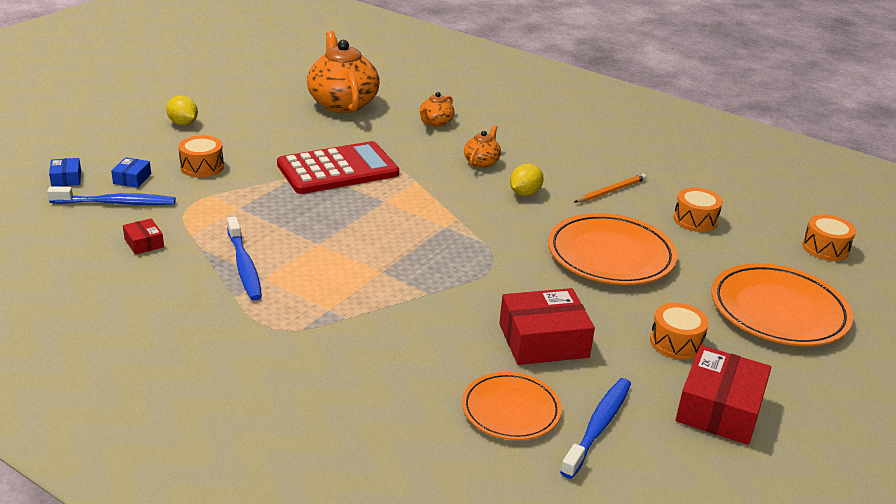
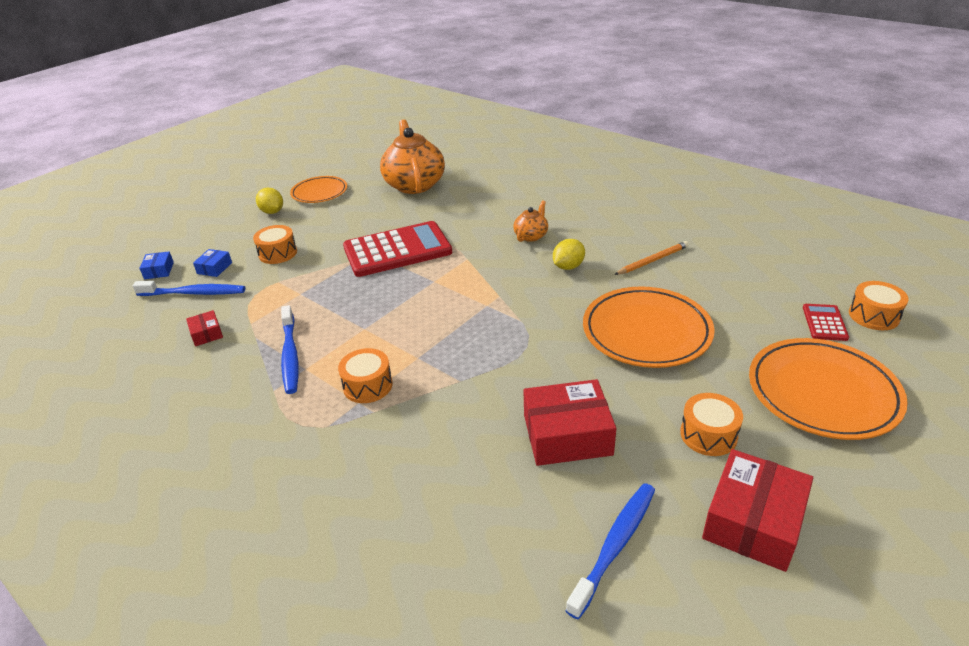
camera: 10 degrees right, 5 degrees up
(435, 122) = (494, 198): orange teapot -> none
(511, 410) = (522, 524): orange plate -> orange plate (319, 193)
(695, 220) = (736, 288): orange drum -> orange drum (368, 385)
(780, 253) = (824, 323): none -> red calculator

